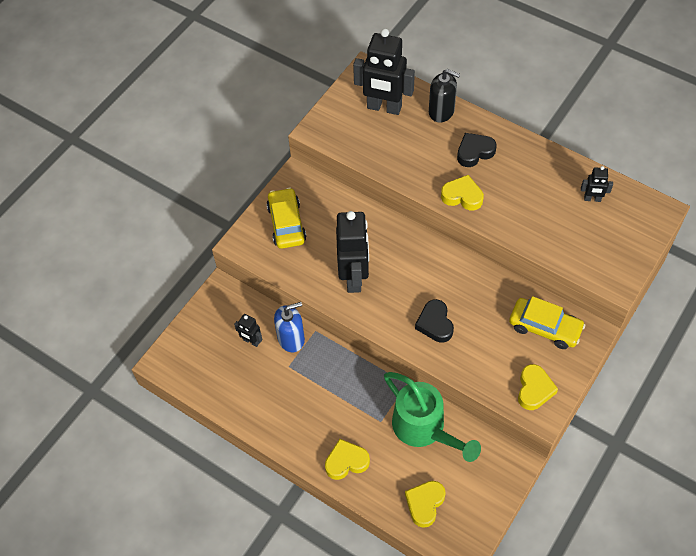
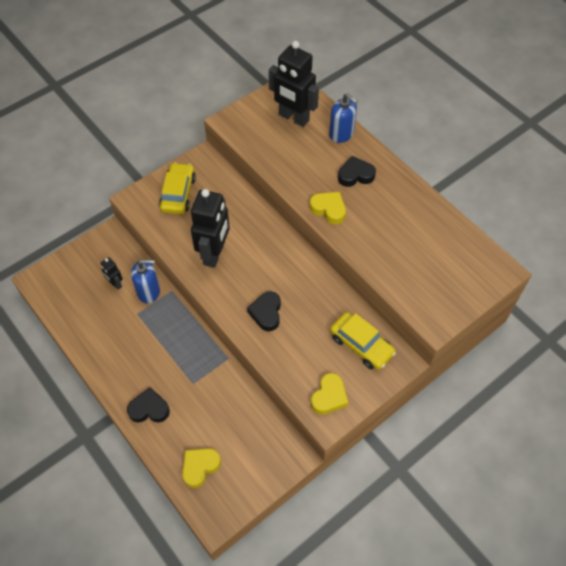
camera: 15 degrees right, 0 degrees up
(346, 462) = (149, 409): yellow heart -> black heart
(424, 429) = (227, 401): green watering can -> none
(441, 111) = (341, 134): black soap dispenser -> blue soap dispenser
(592, 199) = (443, 243): black robot -> none

